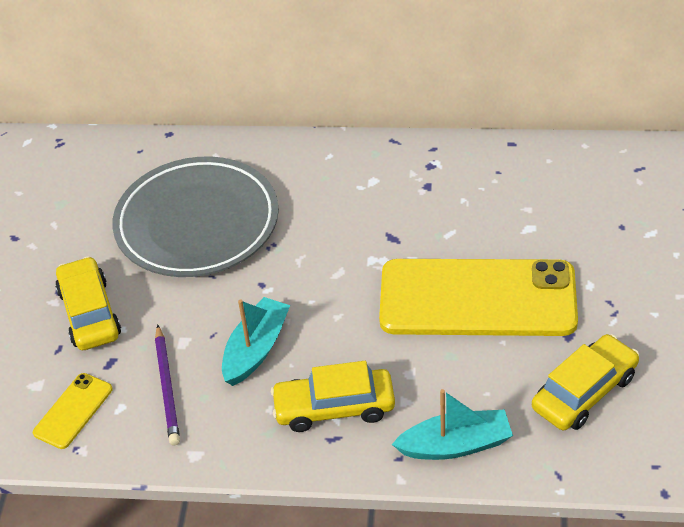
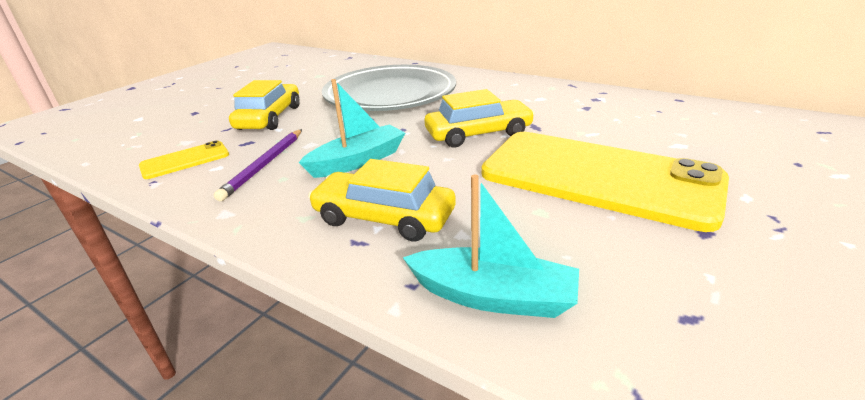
camera: 25 degrees right, 15 degrees down
(584, 392) = (717, 297): yellow car -> yellow car (478, 134)

